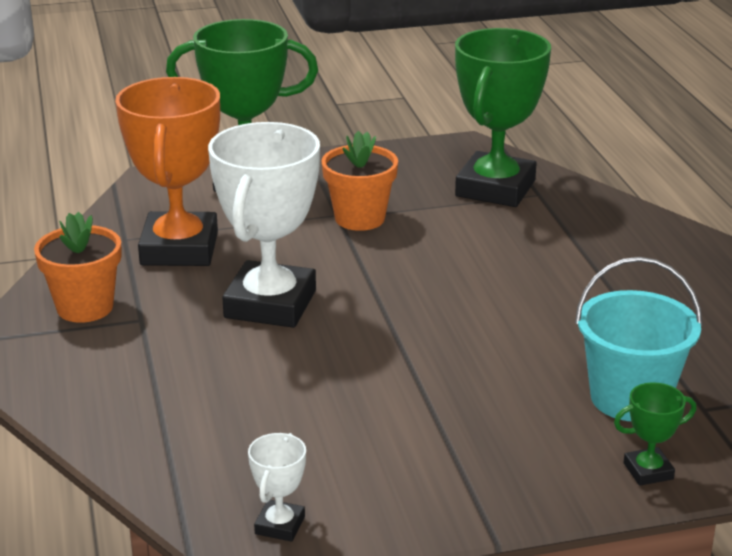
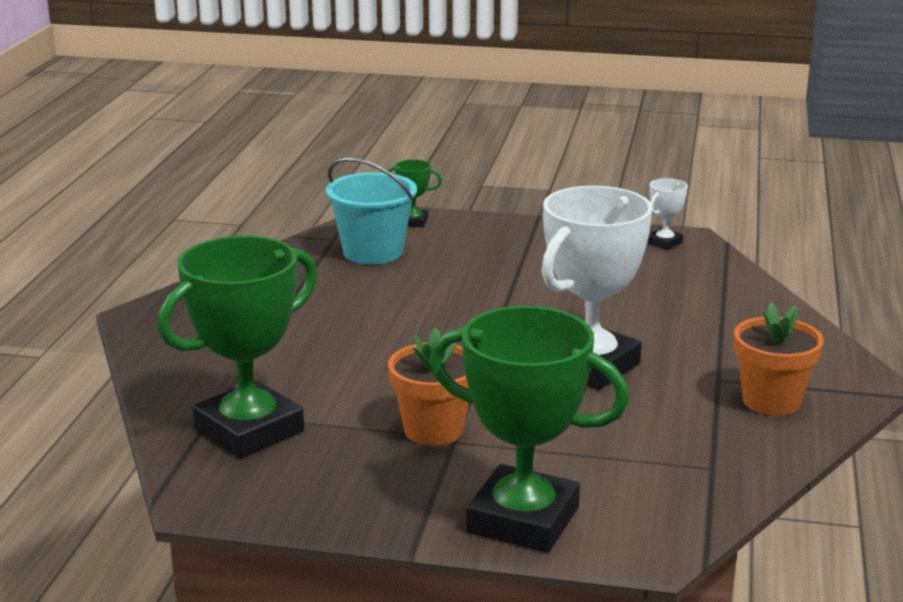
camera: 155 degrees left, 5 degrees down
(179, 249) = (653, 440): orange trophy -> none

